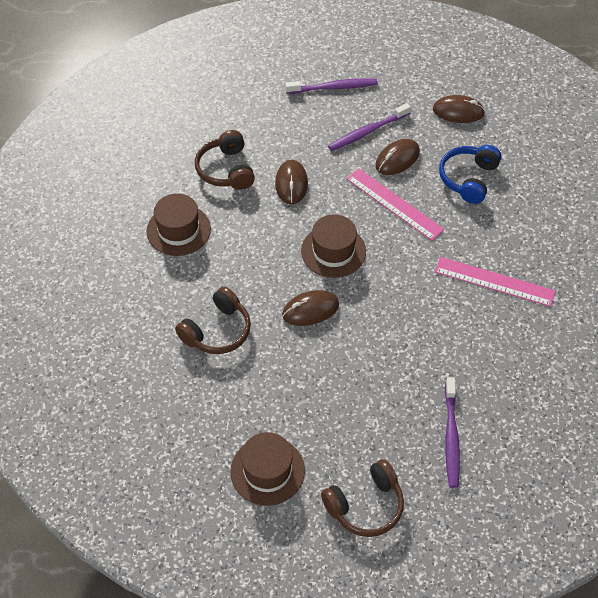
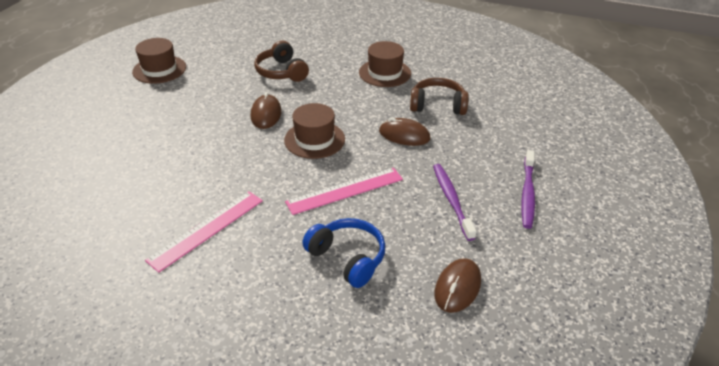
camera: 110 degrees right, 15 degrees down
(365, 505) = (93, 99): brown headphones -> none
(397, 159) = (403, 210): brown mouse -> none
(451, 437) = (94, 151): purple toothbrush -> none

